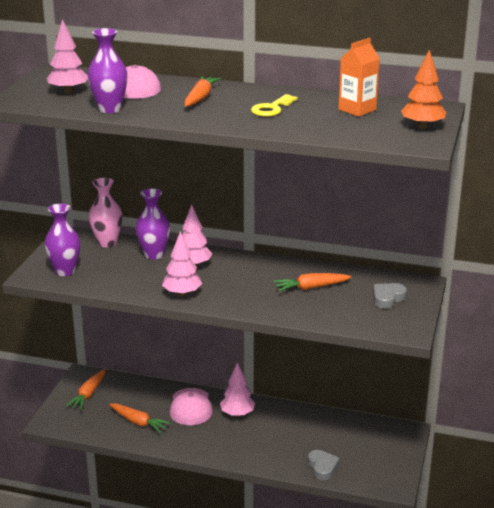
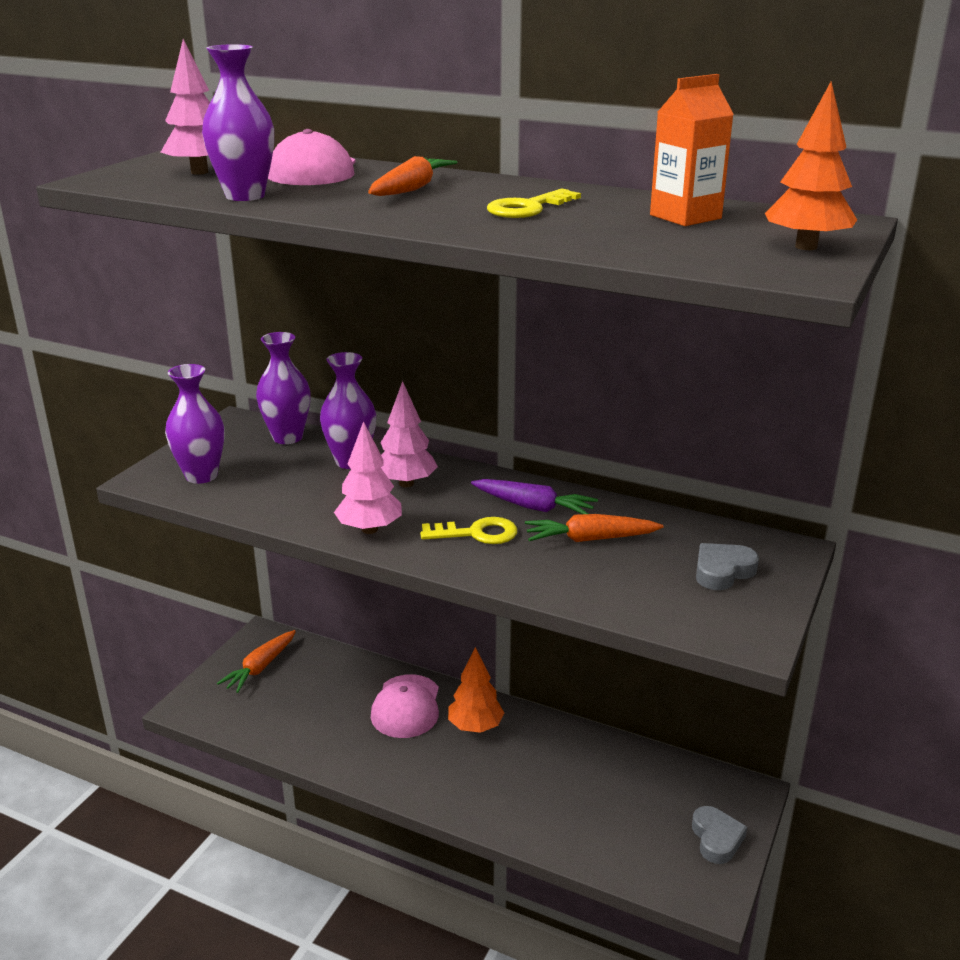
camera: 10 degrees right, 0 degrees up
(107, 243) = (287, 437): pink vase -> purple vase
(138, 422) = (319, 723): orange carrot -> none
(237, 414) = (475, 727): pink tree -> orange tree
(245, 290) = (477, 533): none -> yellow key
(273, 272) = (533, 507): none -> purple carrot
(322, 467) = (592, 843): grey heart -> grey heart (716, 838)

